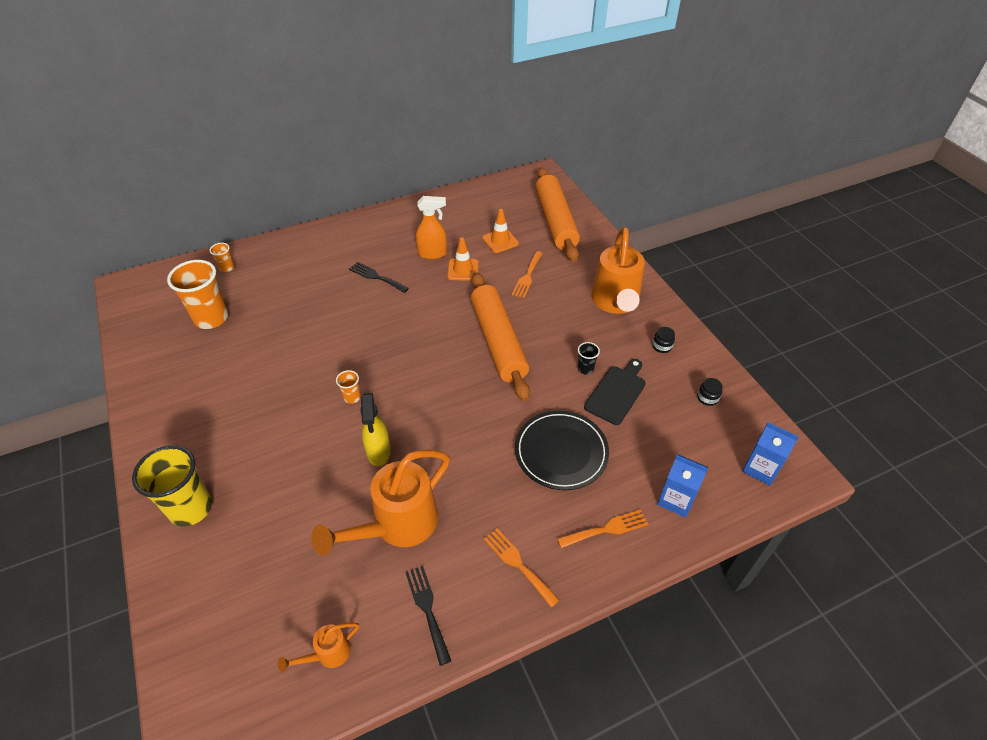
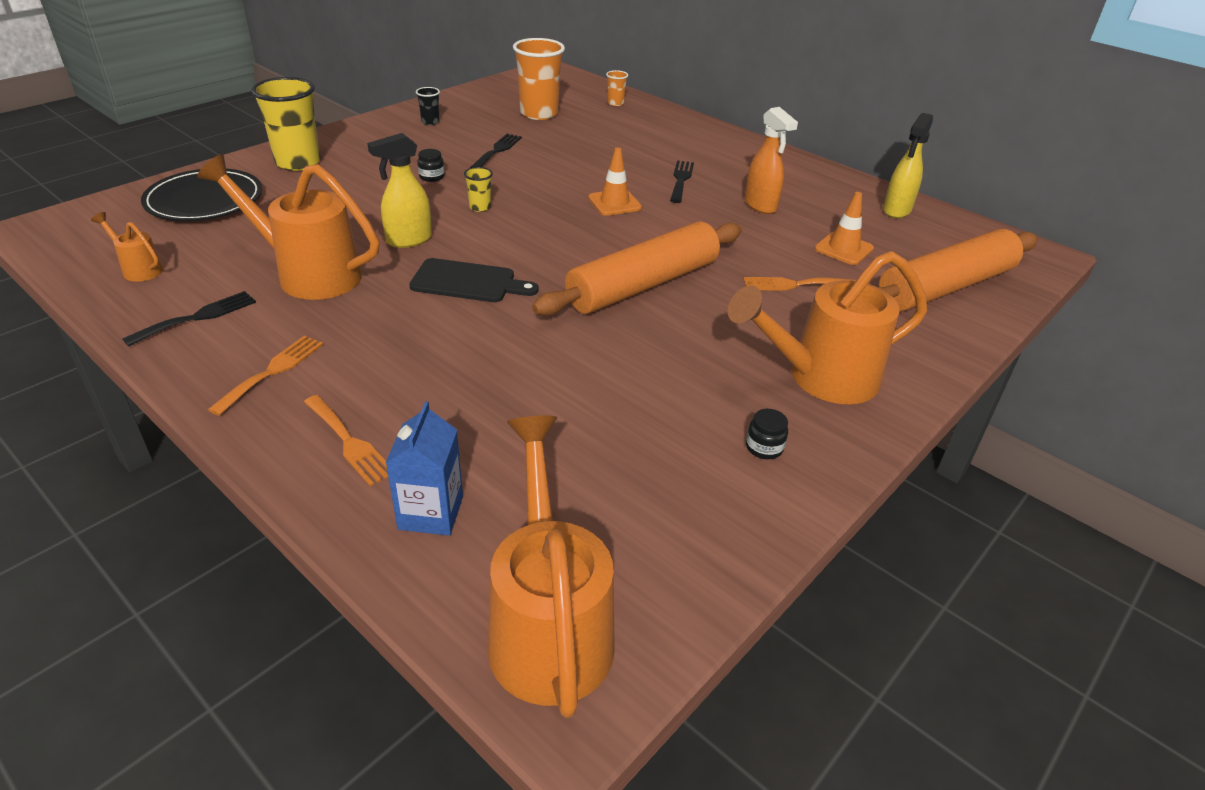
camera: 65 degrees right, 10 degrees down
(263, 363) = (497, 150): none -> black fork
(352, 397) = (480, 207): orange cup -> yellow cup
(463, 270) = (753, 232): orange traffic cone -> orange traffic cone (614, 203)
(470, 201) = (896, 210): none -> yellow spray bottle
(561, 452) = (472, 375): black plate -> black plate (204, 200)
(585, 369) = (649, 371): black cup -> black cup (430, 122)
(616, 393) = (620, 411): black cutting board -> black cutting board (468, 282)
(707, 398) = (680, 525): black jar -> black jar (431, 177)
(760, 468) = (548, 626): blue carton -> orange watering can

